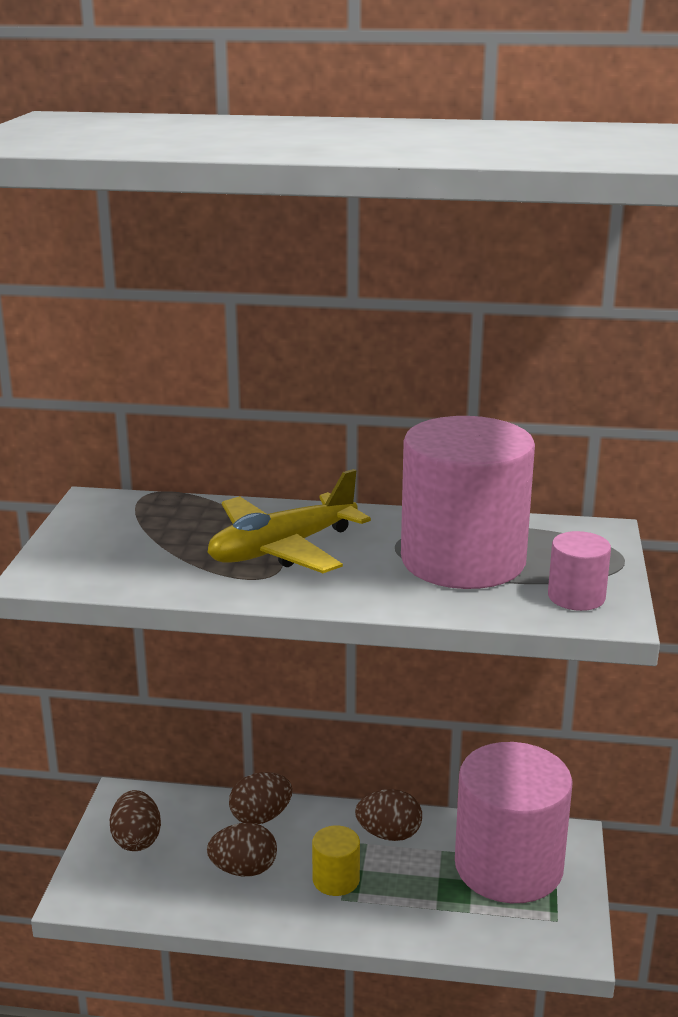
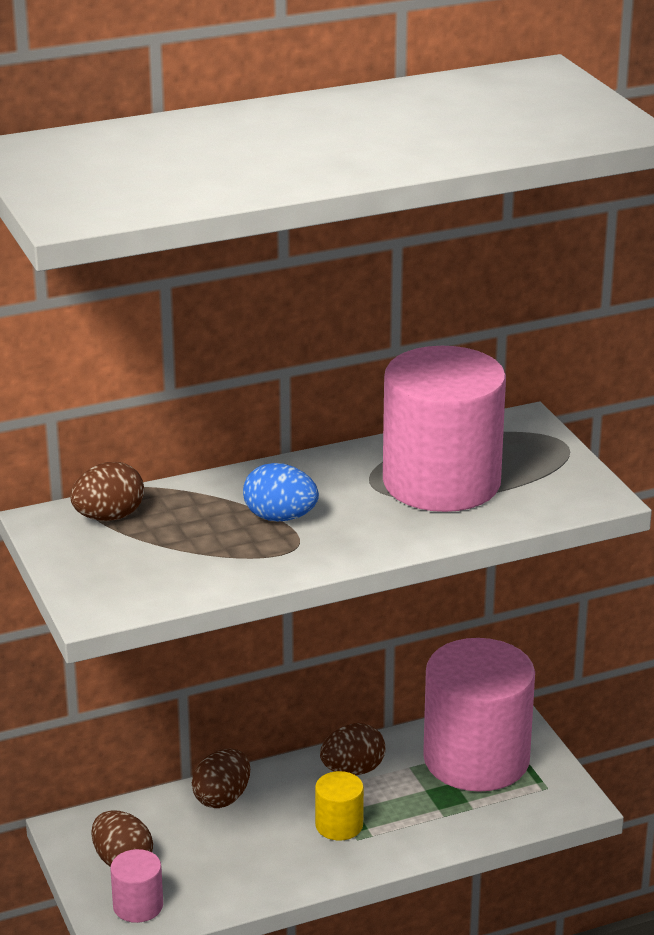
camera: 30 degrees left, 5 degrees up
(243, 870) = (249, 848): brown egg -> brown egg (109, 517)
(282, 549) = (280, 517): yellow plane -> blue egg
(576, 597) = (560, 489): pink cylinder -> pink cylinder (138, 906)

